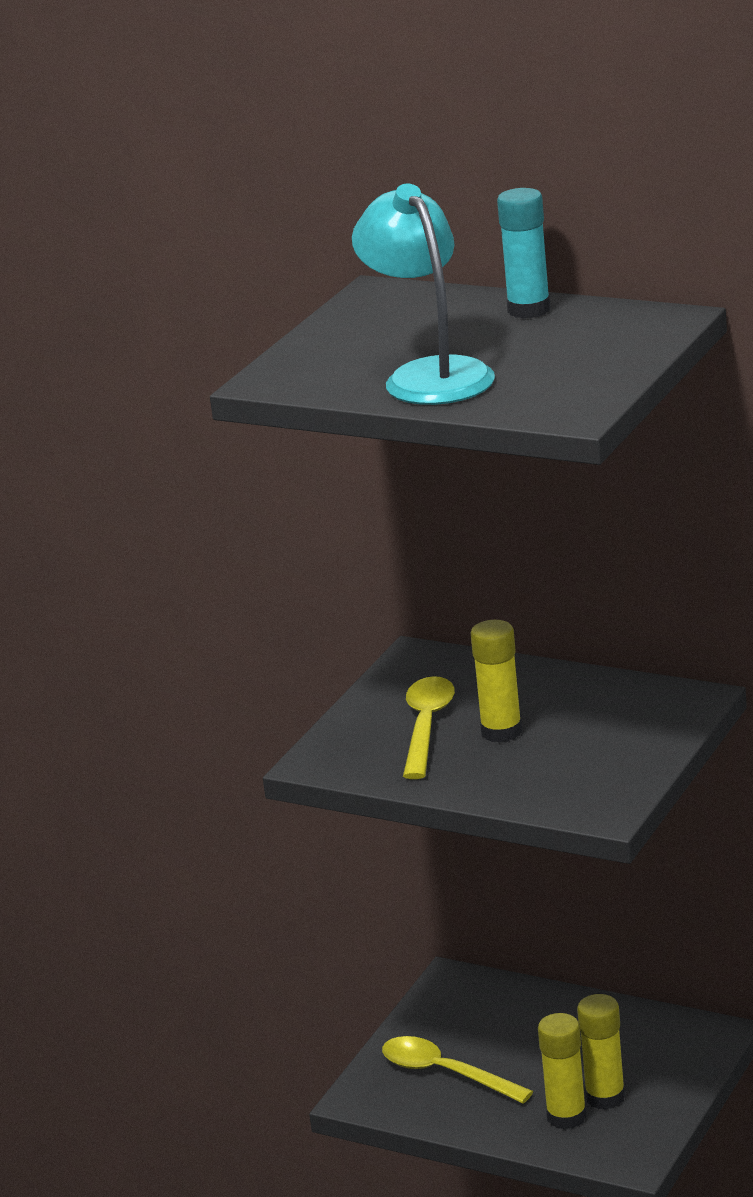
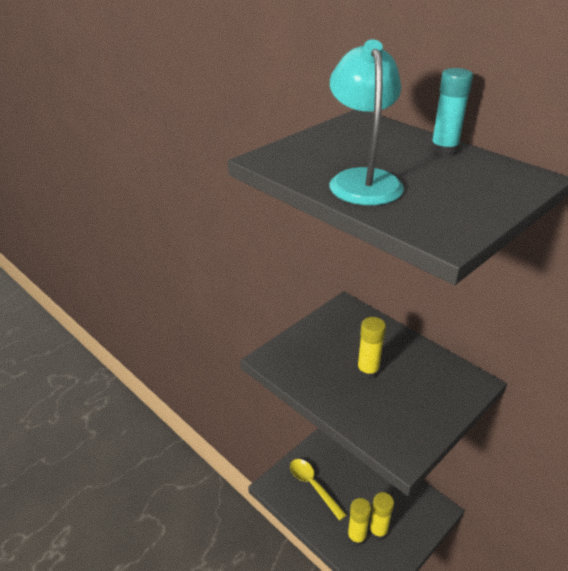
camera: 15 degrees right, 10 degrees up
(426, 726) = (332, 354): yellow spoon -> none

